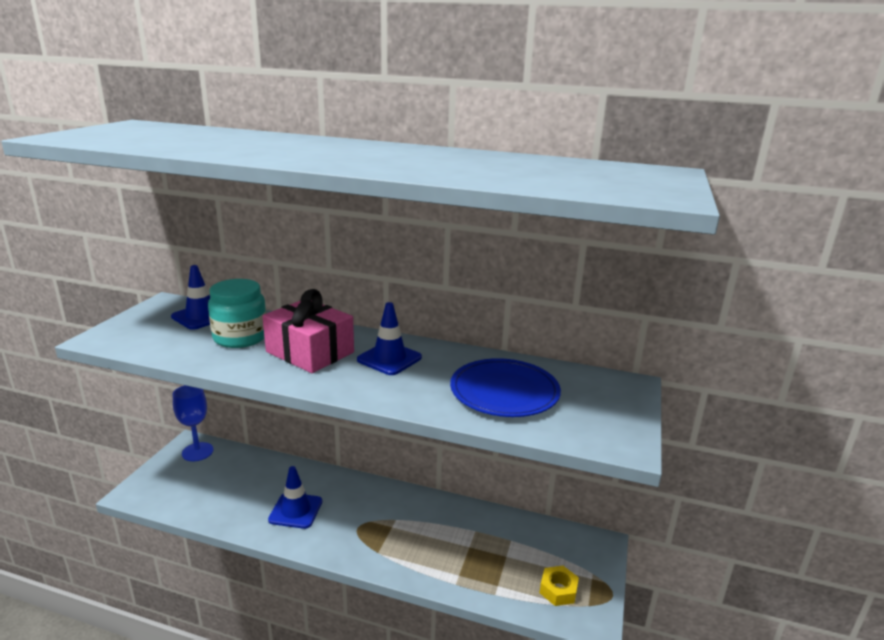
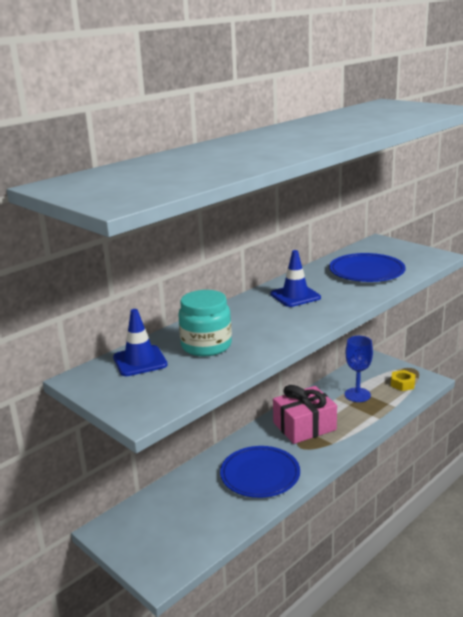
camera: 60 degrees left, 0 degrees up
(197, 452) = (124, 525): blue goblet -> blue goblet (357, 395)
(295, 510) = (260, 474): blue traffic cone -> blue plate
(310, 352) = (260, 321): pink gift -> pink gift (304, 426)

